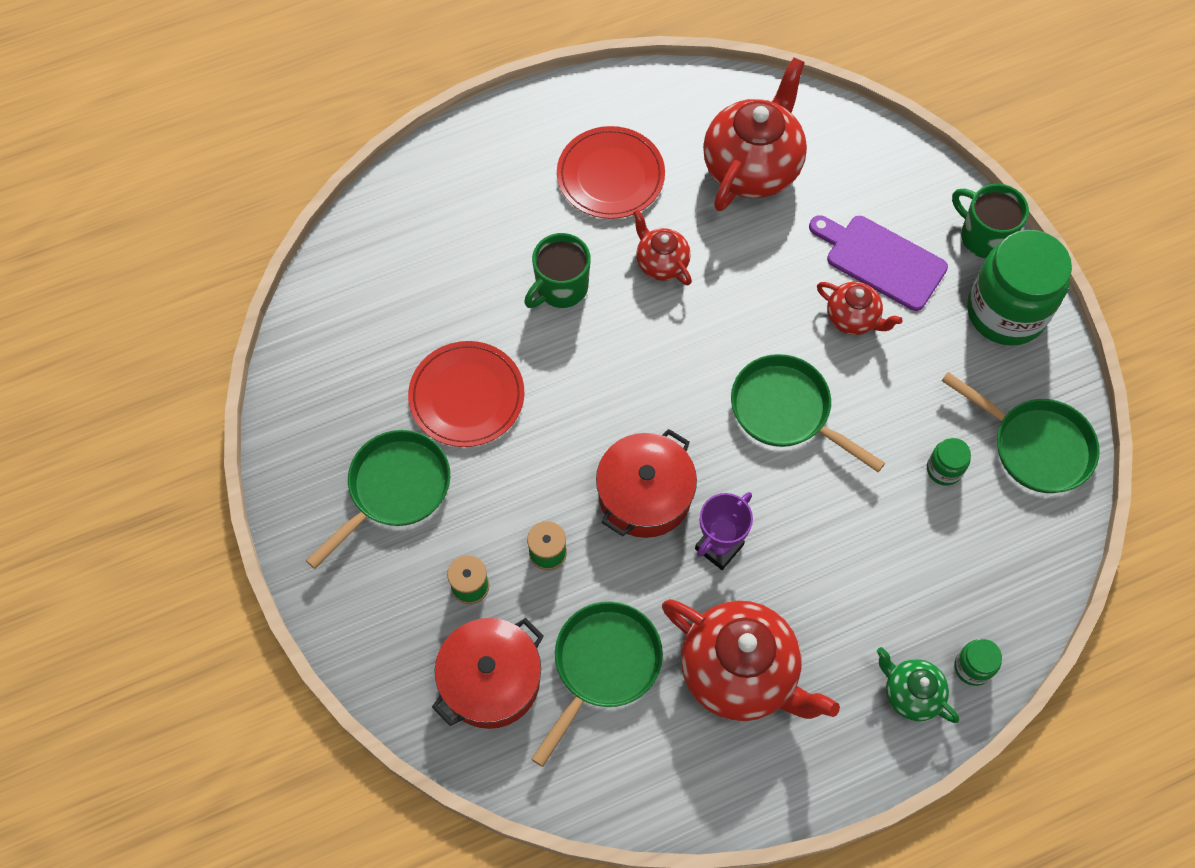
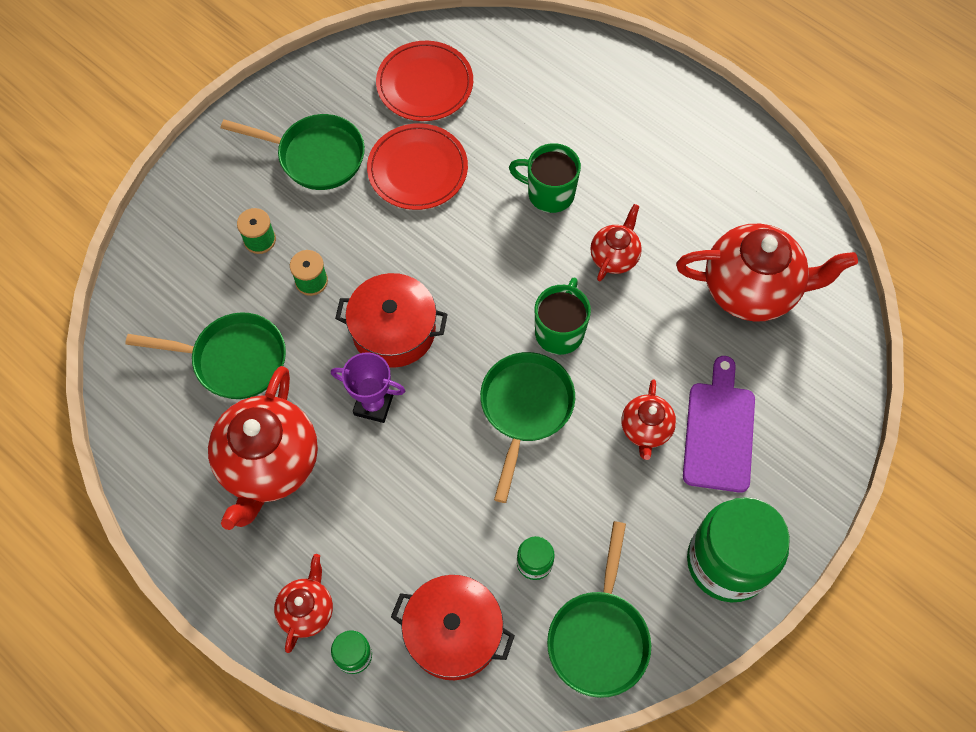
camera: 65 degrees right, 0 degrees up
(491, 680) = (189, 286): red pot -> red pot (453, 633)
(610, 176) = (676, 185): red plate -> red plate (425, 84)
(910, 693) = (307, 610): green teapot -> red teapot
(983, 236) = (798, 513): green mug -> green mug (560, 331)

